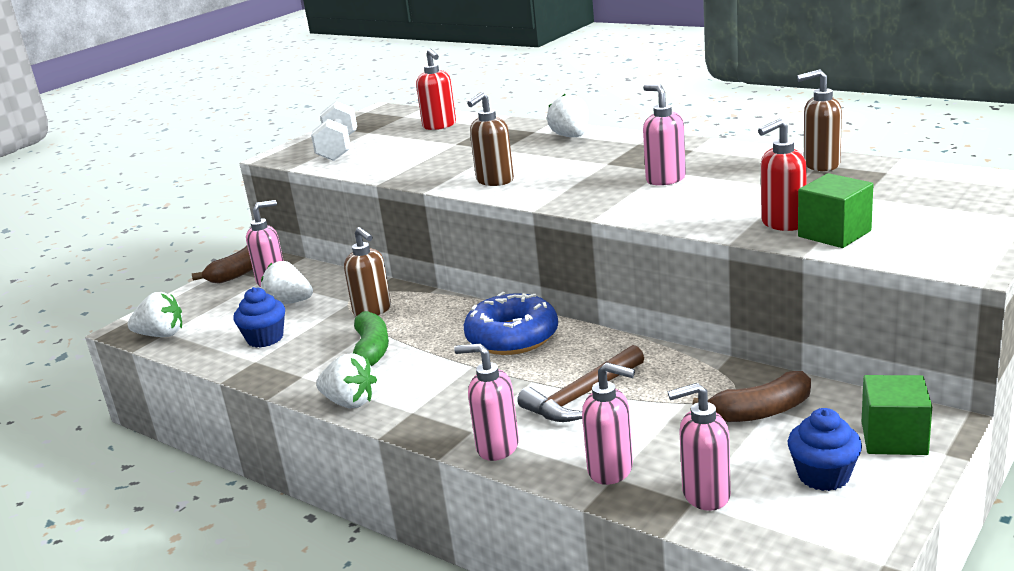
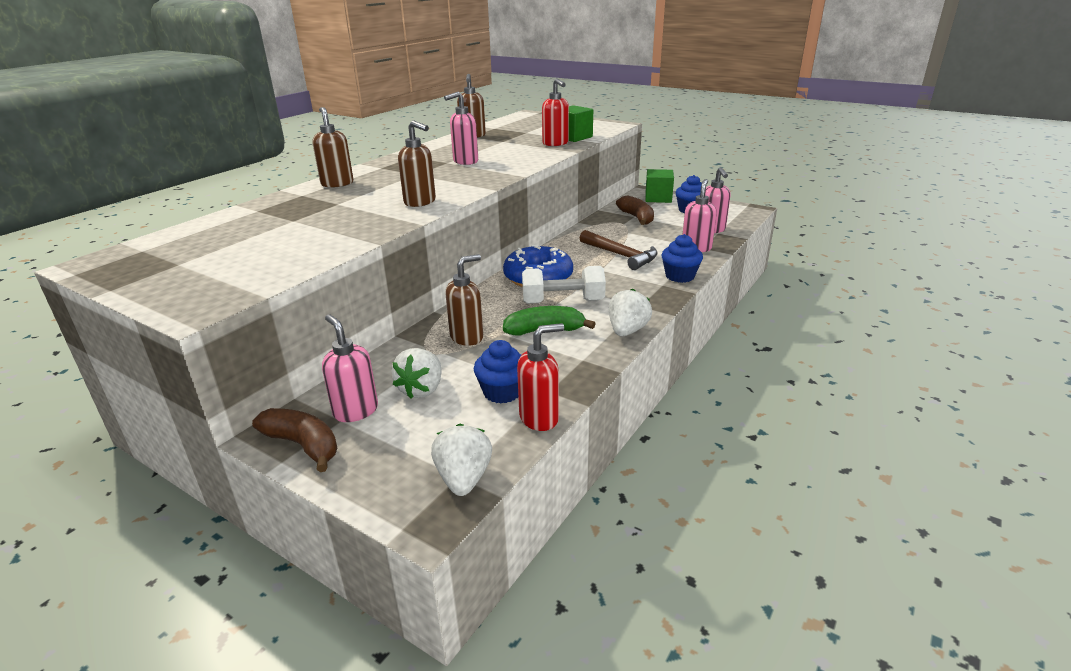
camera: 95 degrees left, 5 degrees up
(338, 148) = (222, 274): white dumbbell -> white dumbbell (563, 301)
(439, 126) = (219, 230): red soap dispenser -> red soap dispenser (539, 418)
(496, 447) = (680, 276): pink soap dispenser -> blue cupcake
(571, 137) = (337, 183): white strawberry -> brown soap dispenser

